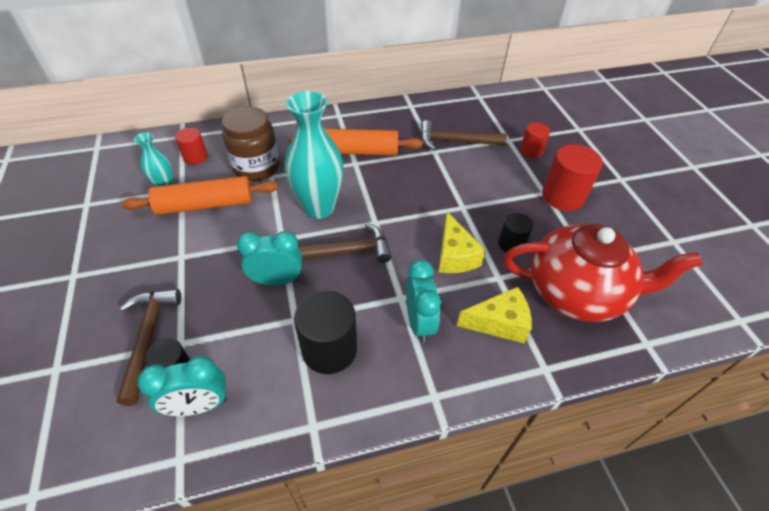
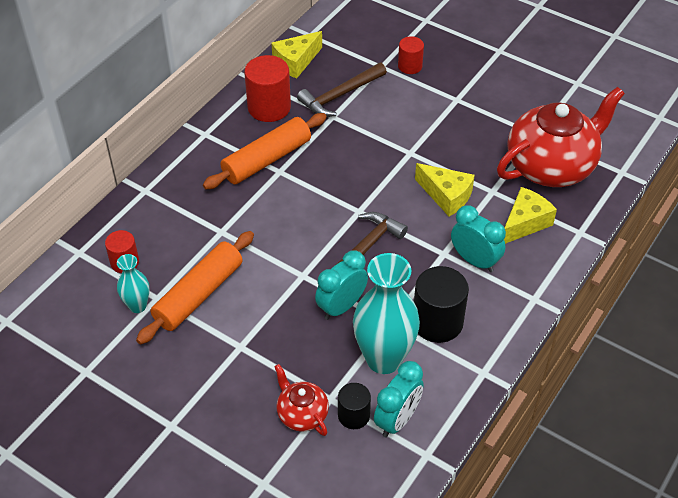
camera: 40 degrees left, 0 degrees up
(148, 338) = (302, 414): brown hammer -> red teapot
(256, 168) = (197, 233): brown jar -> none
(319, 208) = (300, 230): turquoise vase -> turquoise vase (384, 359)
(449, 106) = (296, 62): none -> yellow cheese
(511, 244) = (475, 159): black cylinder -> none
(563, 196) = (473, 94): red cylinder -> red cylinder (269, 107)

